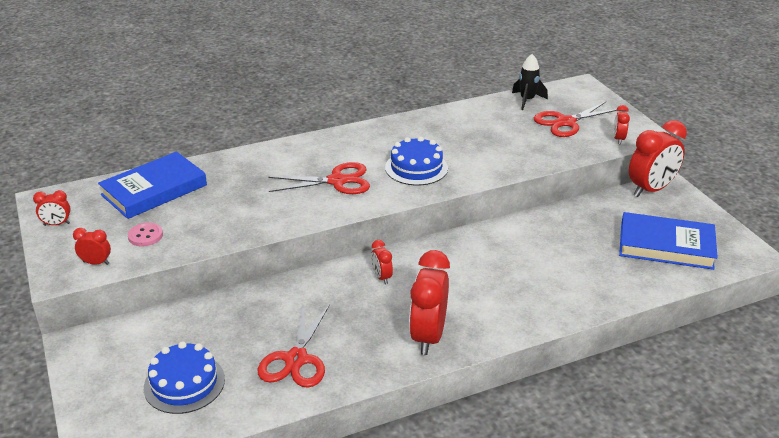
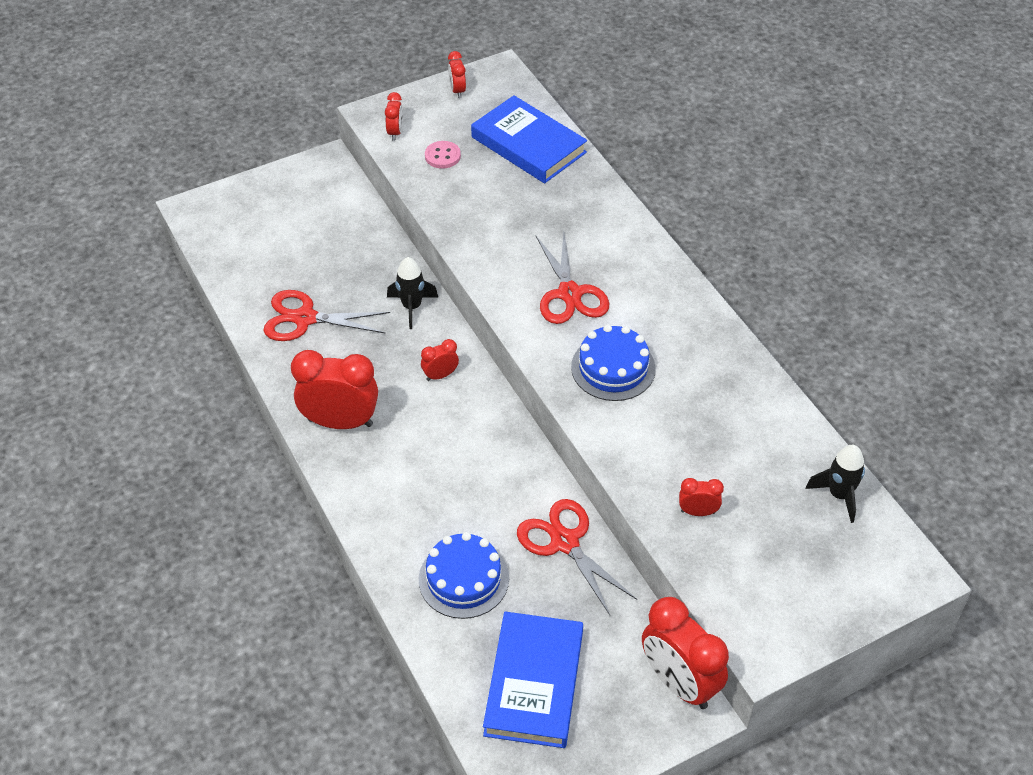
camera: 85 degrees right, 15 degrees up
(184, 383) = (273, 244): blue cake -> blue cake (463, 579)
(299, 291) = (412, 307): none -> black rocket
(565, 122) = (778, 543): red scissors -> red scissors (564, 542)
(618, 139) = (740, 611): red clock -> red clock (698, 512)

